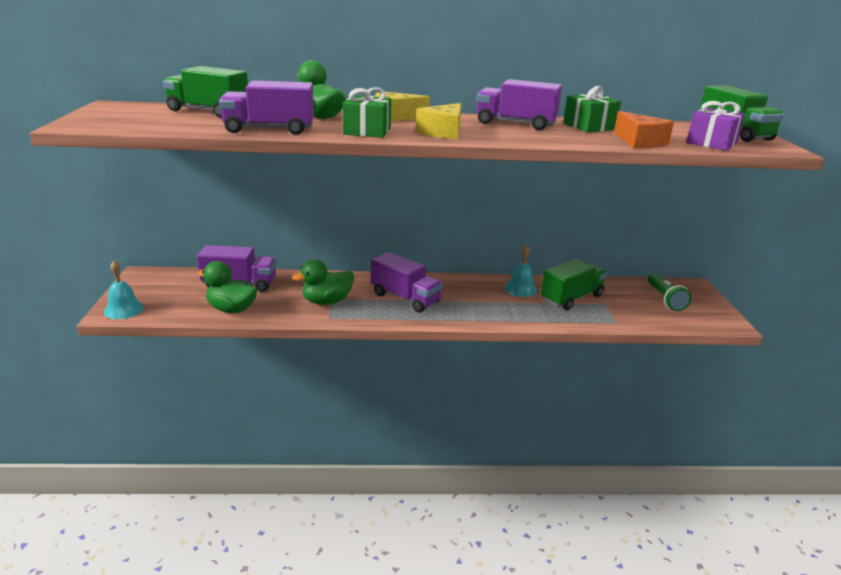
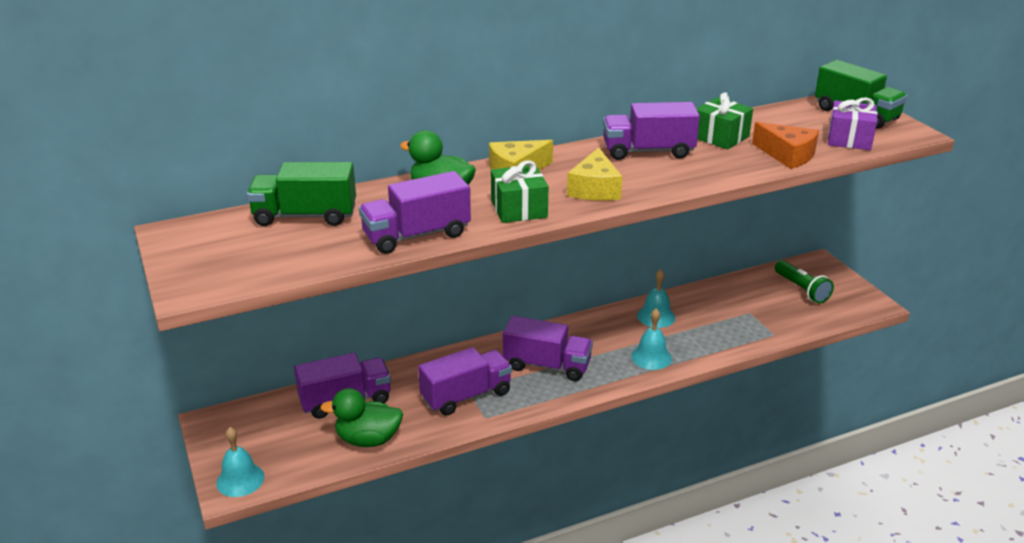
camera: 20 degrees left, 5 degrees up
(327, 301) = (466, 396): green duck -> purple truck
(494, 312) = (651, 357): none -> turquoise bell
(571, 298) = (714, 314): green truck -> none

